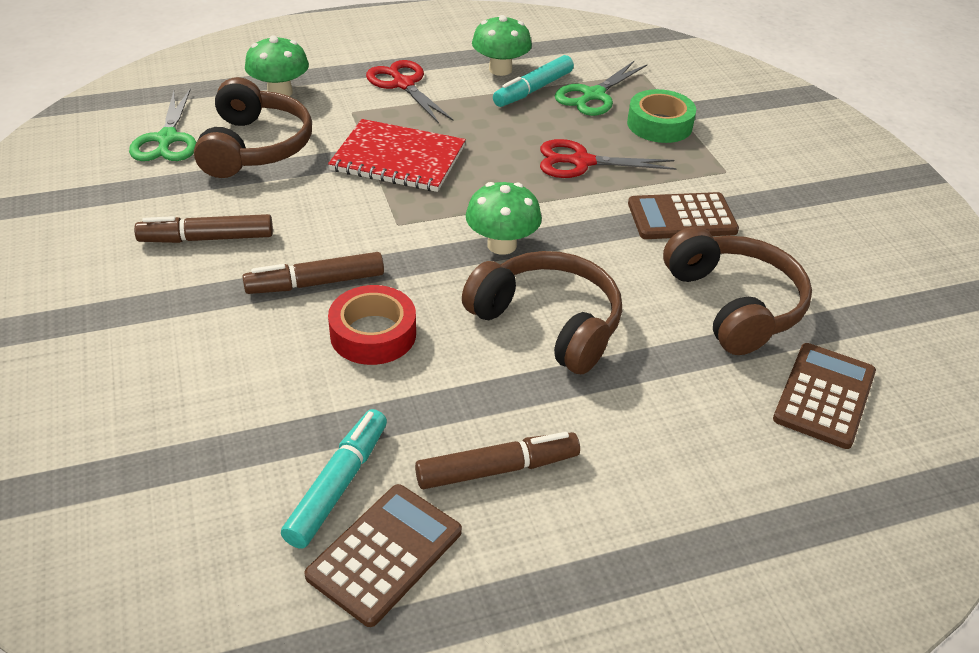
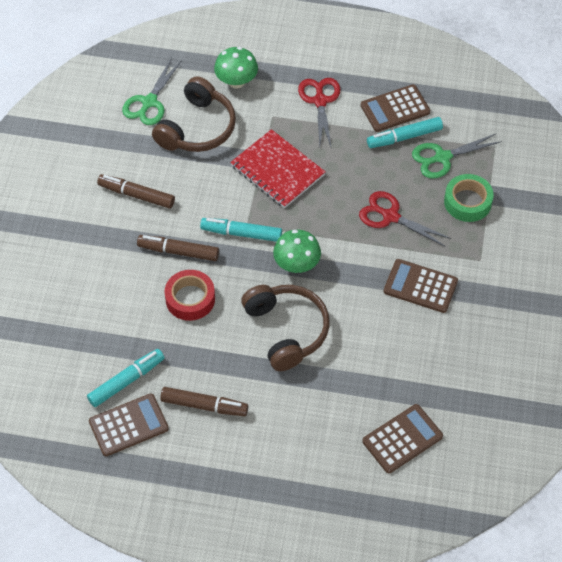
camera: 30 degrees right, 15 degrees up
(397, 235) = (242, 233): none -> turquoise marker
(500, 69) = (395, 109): green mushroom -> brown calculator
(734, 305) = (401, 362): brown headphones -> none

